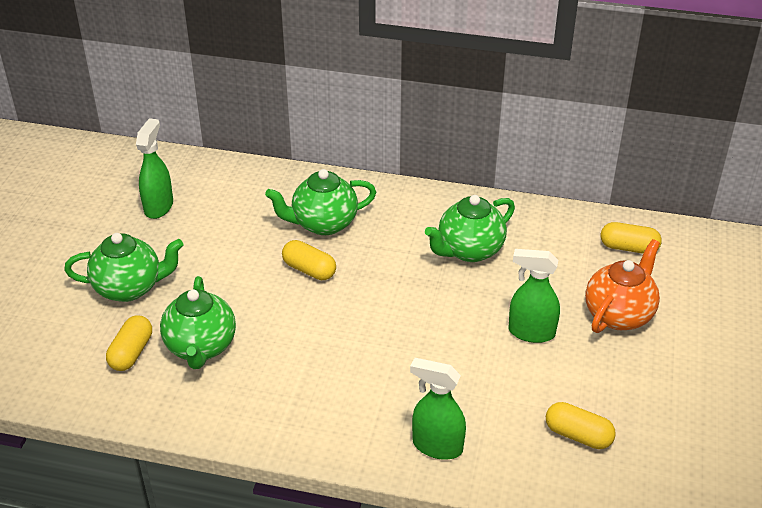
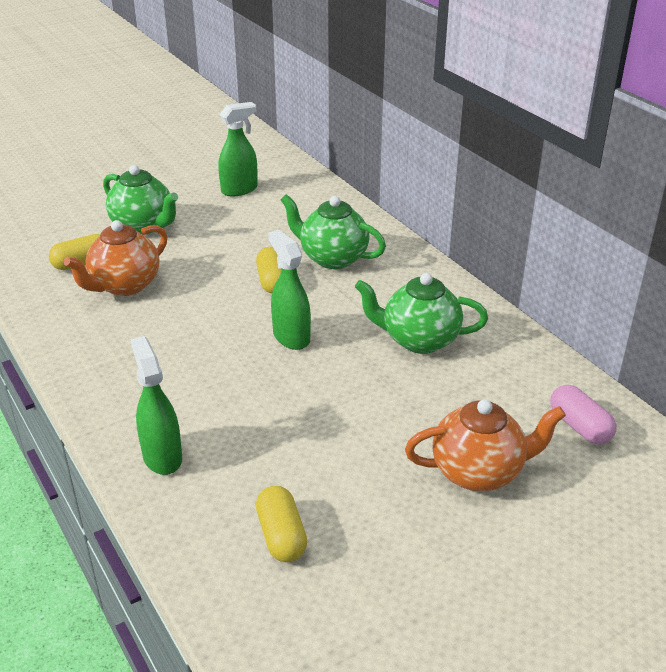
camera: 45 degrees right, 5 degrees down
(201, 347) = (124, 286): green teapot -> orange teapot
(531, 332) = (372, 431): green spray bottle -> green spray bottle (291, 337)
(628, 248) = (580, 426): yellow capsule -> pink capsule

